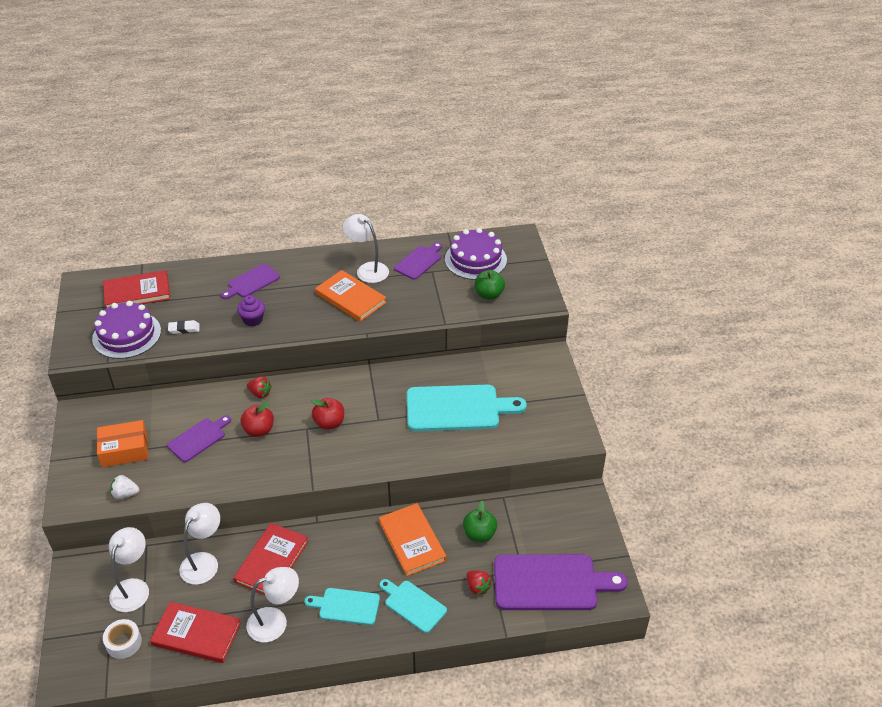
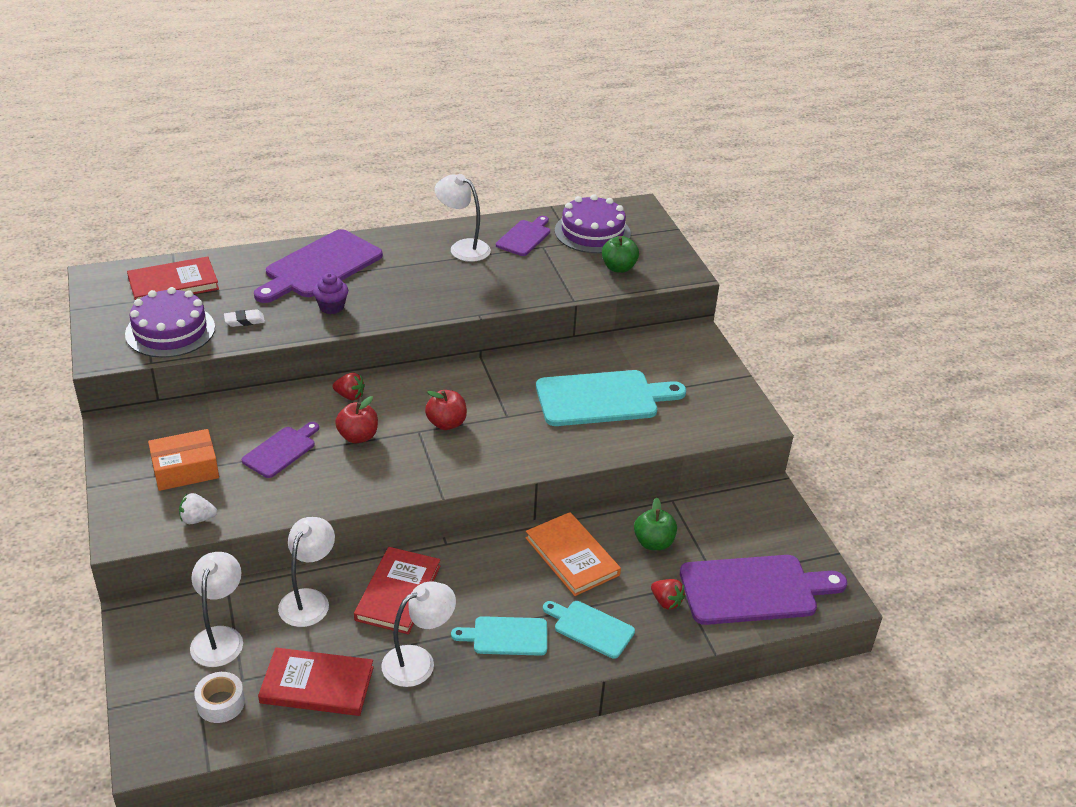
camera: 10 degrees left, 5 degrees down
(251, 282) = (320, 267): purple cutting board -> purple cutting board, size x1.81
(351, 298) = (450, 278): orange book -> none

